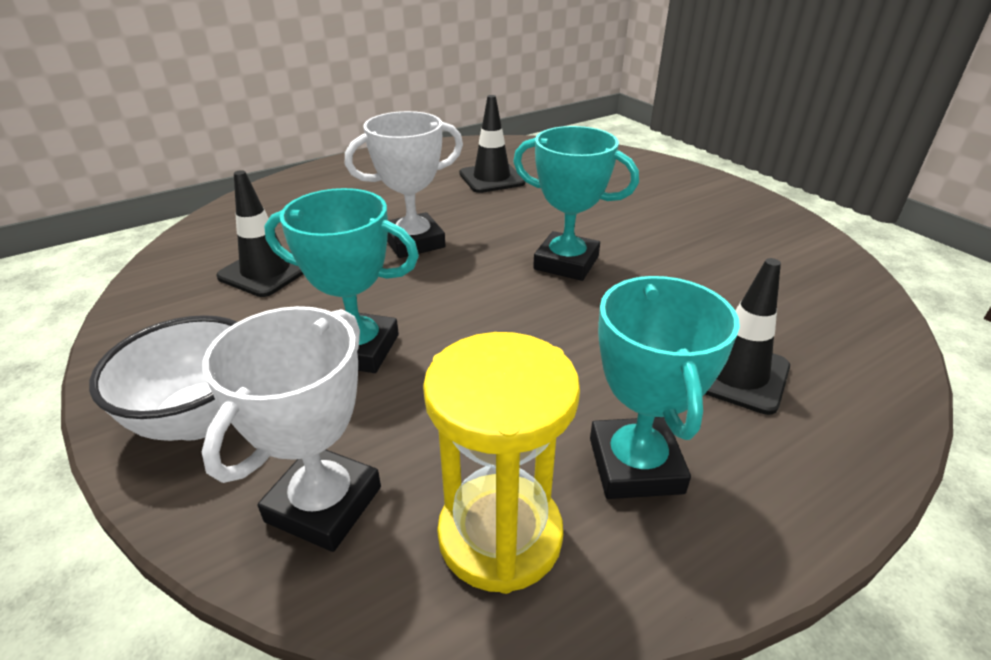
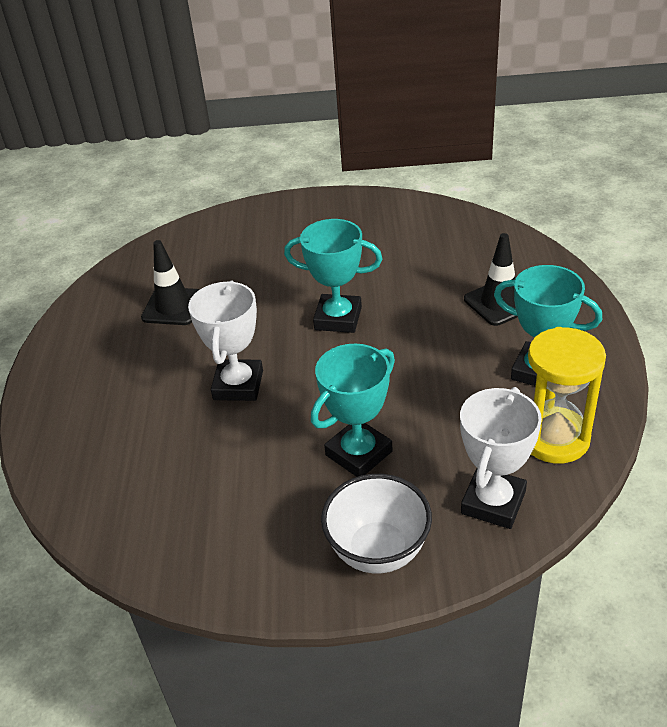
camera: 55 degrees left, 5 degrees up
(266, 271) = (206, 484): black traffic cone -> none
(324, 504) = (493, 502): white trophy -> white trophy turned 60 degrees clockwise
(566, 263) = (338, 318): turquoise trophy -> turquoise trophy turned 45 degrees clockwise

